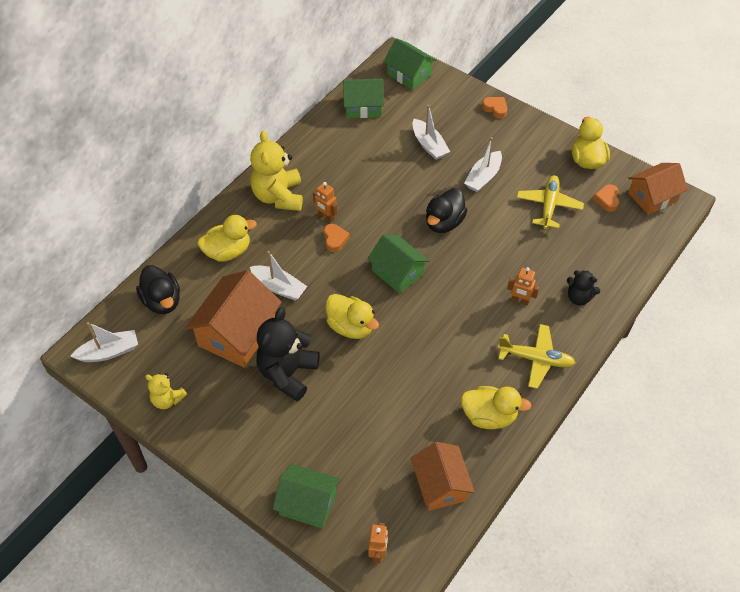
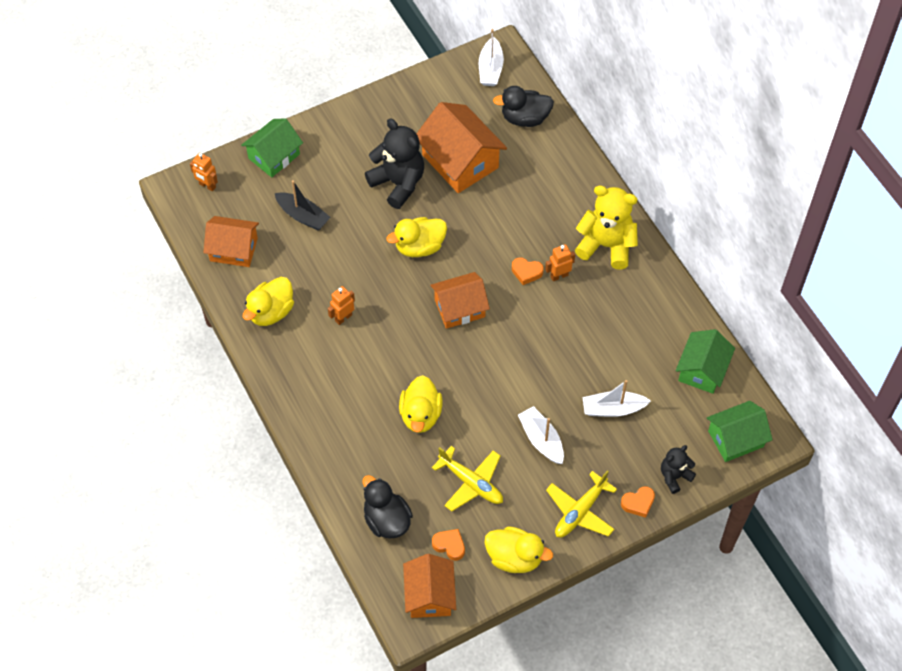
camera: 115 degrees right, 5 degrees up
(167, 399) = (421, 95): yellow teddy bear -> none
(228, 251) = (556, 182): yellow duck -> yellow duck (420, 415)
(279, 287) = (493, 208): white boat -> none
(368, 440) = (303, 216): none -> black boat
(397, 272) = (459, 308): green house -> orange house
(444, 222) = (499, 374): black duck -> black duck (386, 520)
(520, 301) = (371, 395): orange robot -> orange robot (343, 318)
(536, 359) = (303, 376): yellow plane -> yellow plane (580, 511)
(579, 297) = (346, 448): black teddy bear -> black teddy bear (674, 476)

